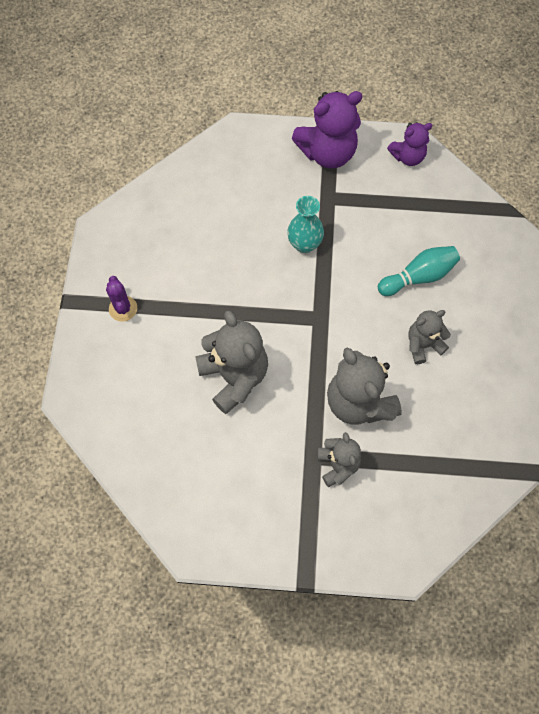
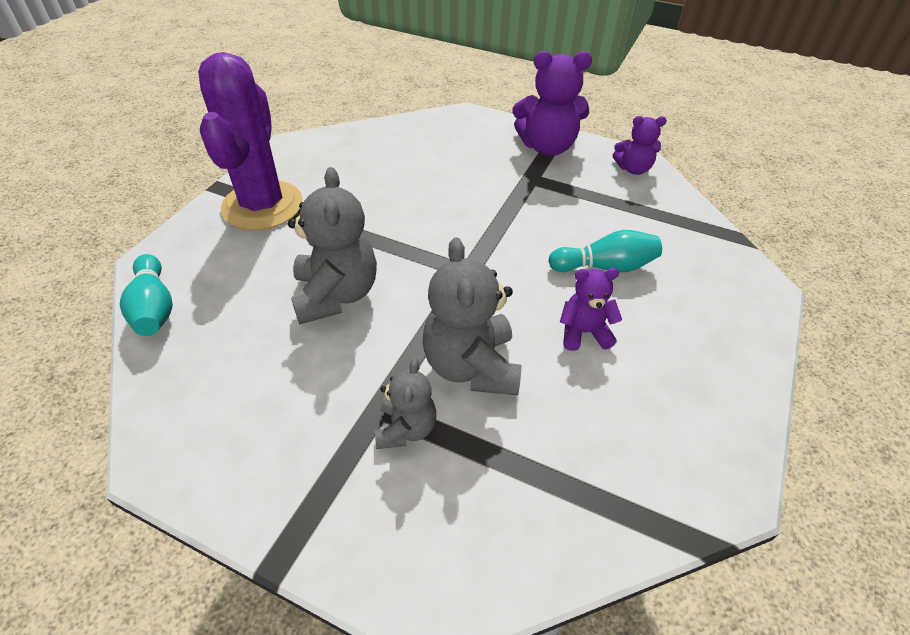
camera: 20 degrees right, 20 degrees down
(107, 438) = (154, 308): none -> turquoise bowling pin
(123, 308) = (262, 205): purple cactus -> purple cactus, size x2.45
(304, 244) = (485, 206): turquoise vase -> none
(423, 345) = (584, 332): grey teddy bear -> purple teddy bear

